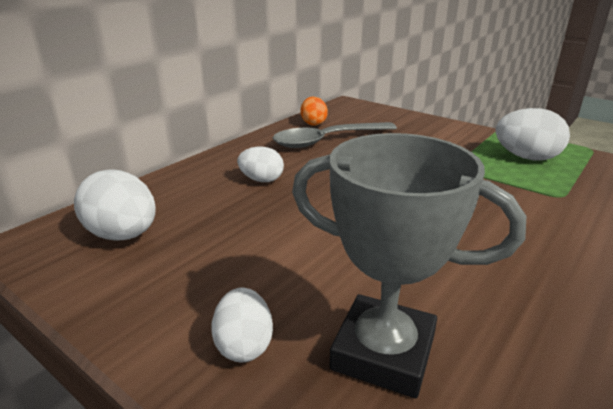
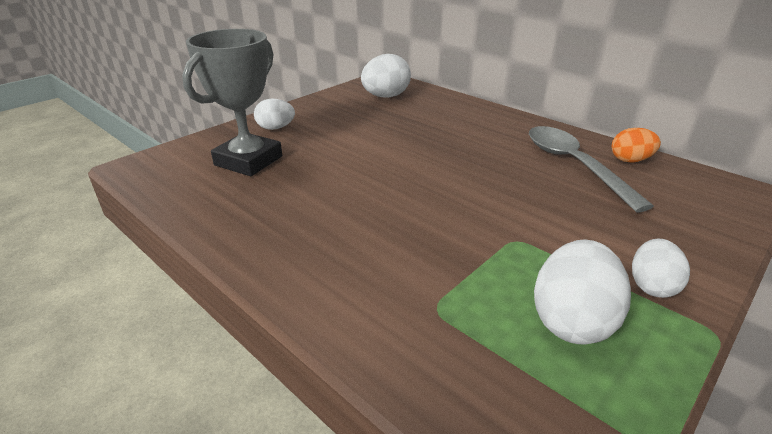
camera: 95 degrees right, 5 degrees up
(261, 180) = (465, 132): white egg -> white egg (651, 286)

